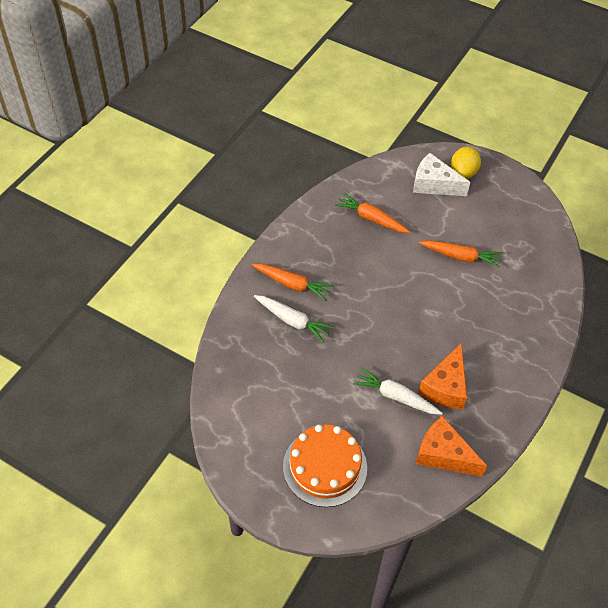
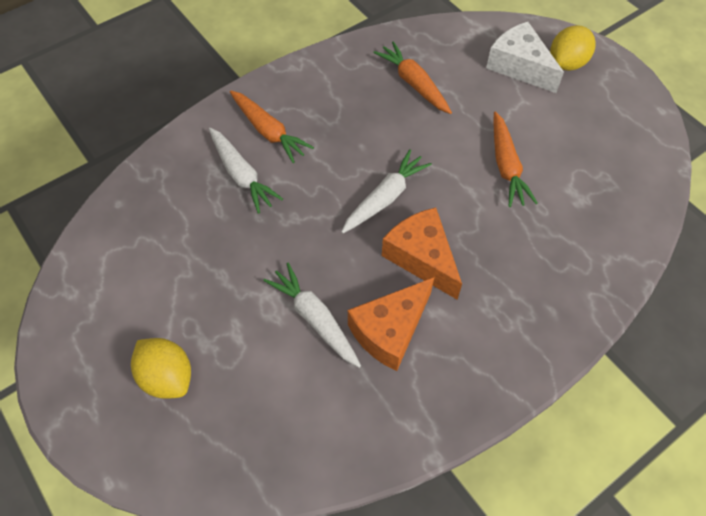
camera: 25 degrees right, 5 degrees up
(325, 467) = (167, 377): orange cake -> yellow lemon
(396, 303) = (385, 198): none -> white carrot
(443, 454) = (334, 424): orange cheese -> orange cheese (422, 257)
(460, 257) = (506, 166): orange carrot -> orange carrot turned 45 degrees clockwise

